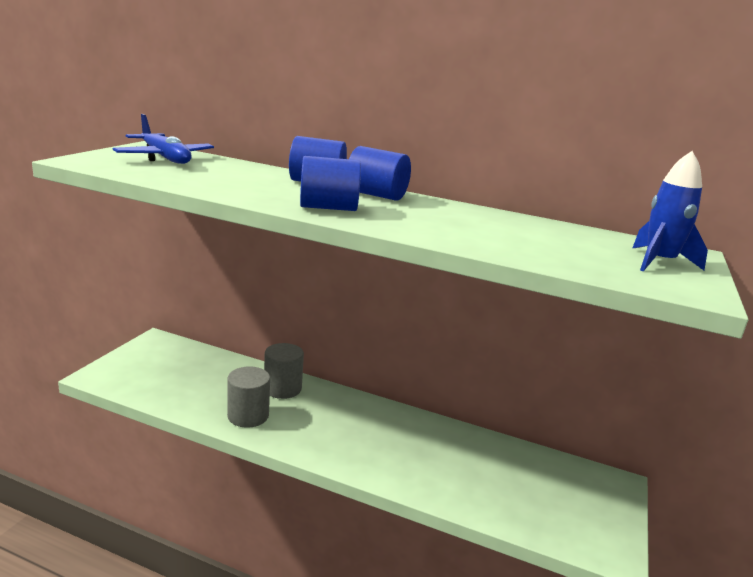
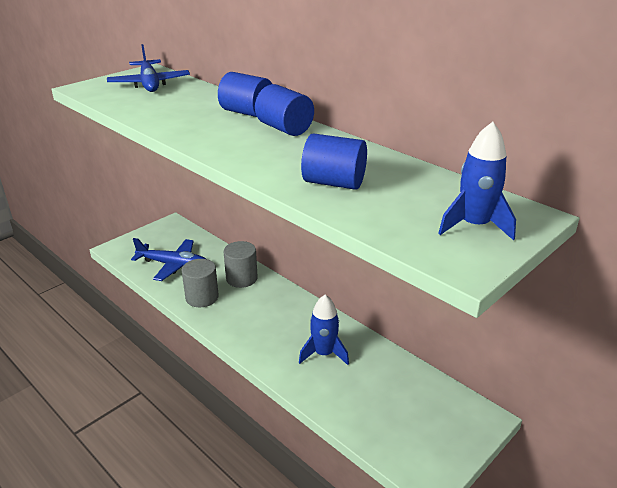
camera: 25 degrees right, 10 degrees up
(188, 385) = (173, 265): none -> blue plane
(328, 208) = (223, 143): blue cylinder -> blue cylinder (334, 183)
(426, 452) = (324, 353): none -> blue rocket

